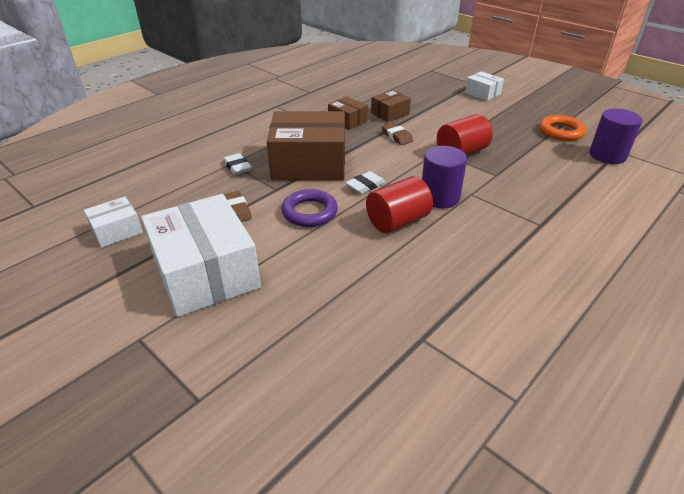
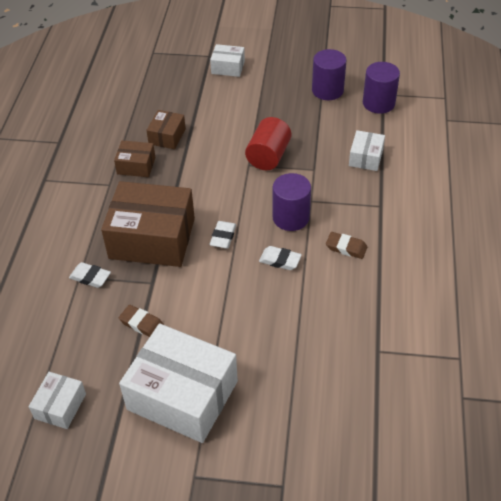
camera: 35 degrees left, 10 degrees up
(309, 164) = (152, 238): brown box -> brown box turned 45 degrees clockwise
(309, 212) = (204, 290): purple ring -> none
(397, 136) = (199, 164): brown eraser -> brown eraser (346, 247)
(397, 221) = (280, 260): red cylinder -> white eraser
(558, 186) = (365, 157): none -> white box
(561, 132) = (327, 90): orange ring -> purple cylinder

